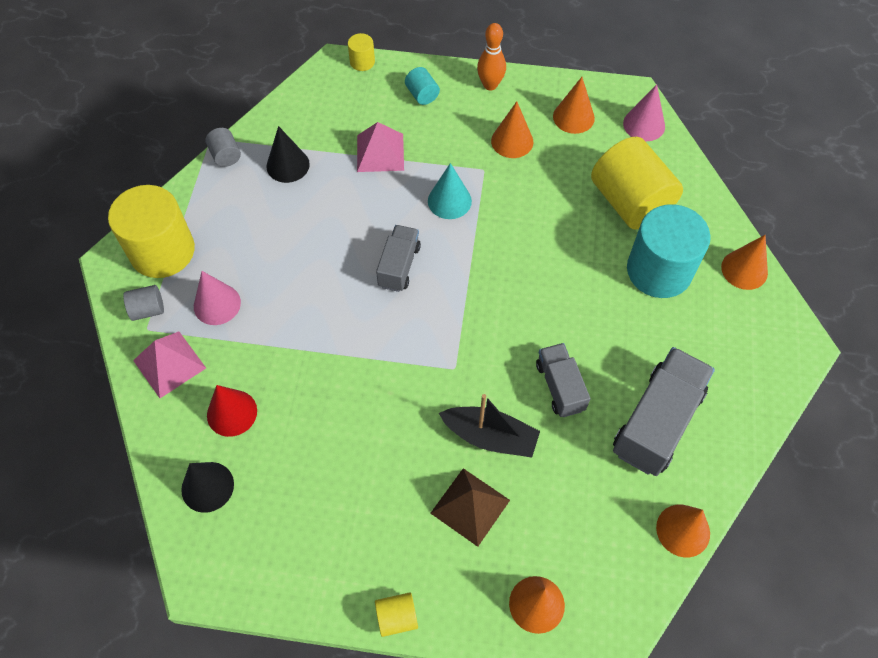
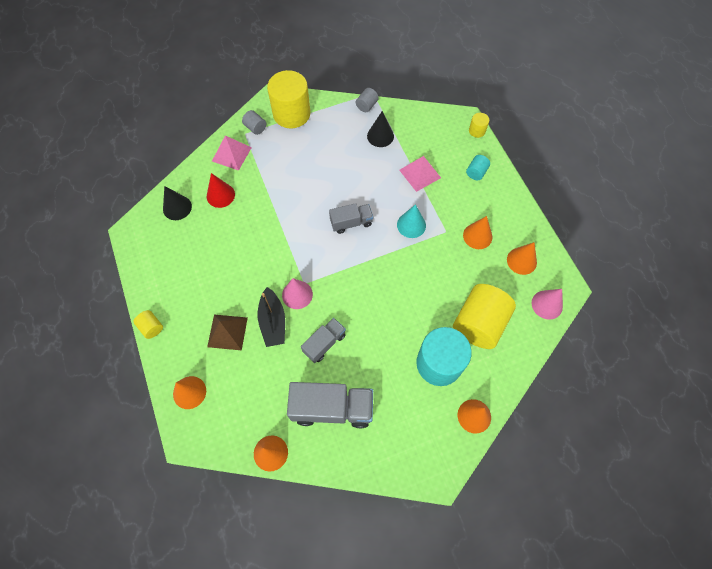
camera: 60 degrees right, 5 degrees up
(217, 304) = (276, 154): pink cone -> pink cone (297, 294)
(490, 85) = (511, 203): orange bowling pin -> none

